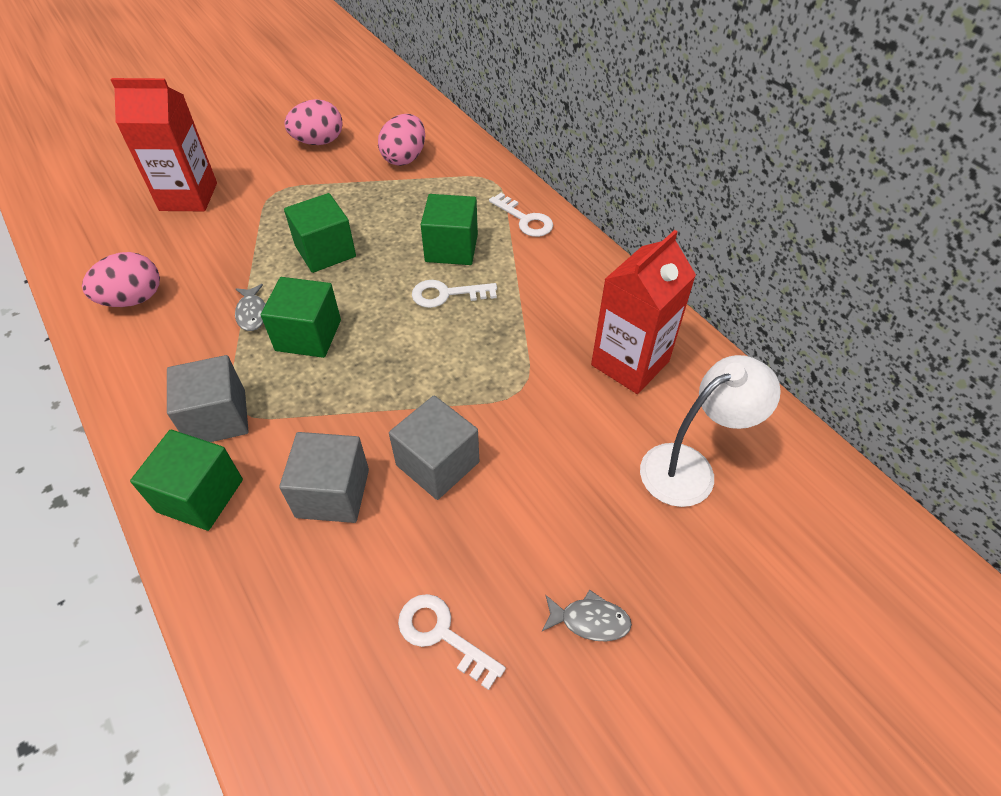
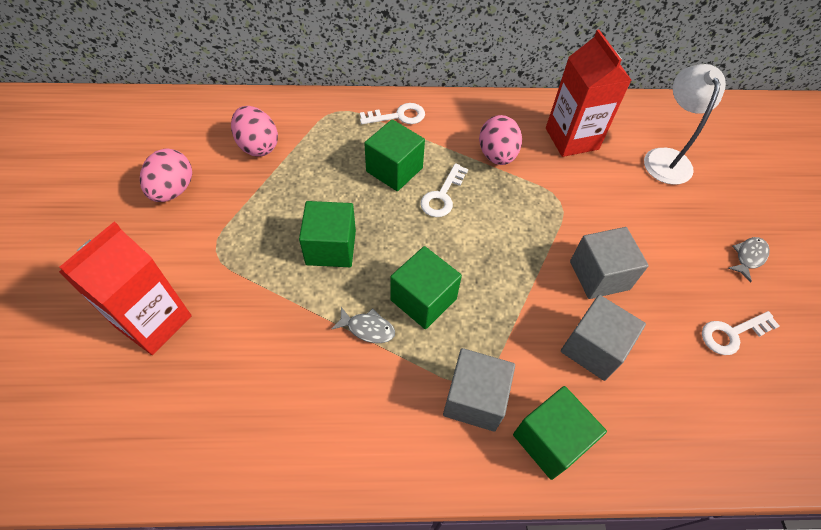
camera: 60 degrees left, 5 degrees up
(133, 299) = (273, 420): pink egg -> pink egg (497, 155)

